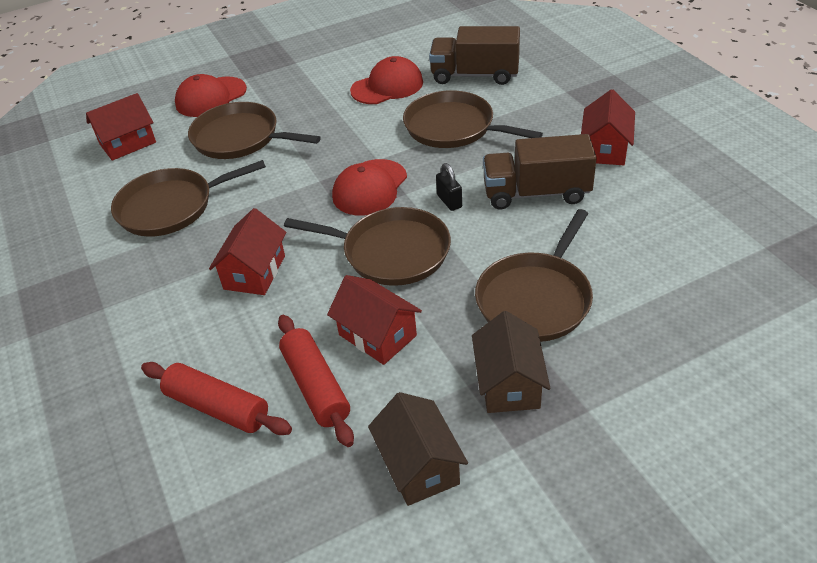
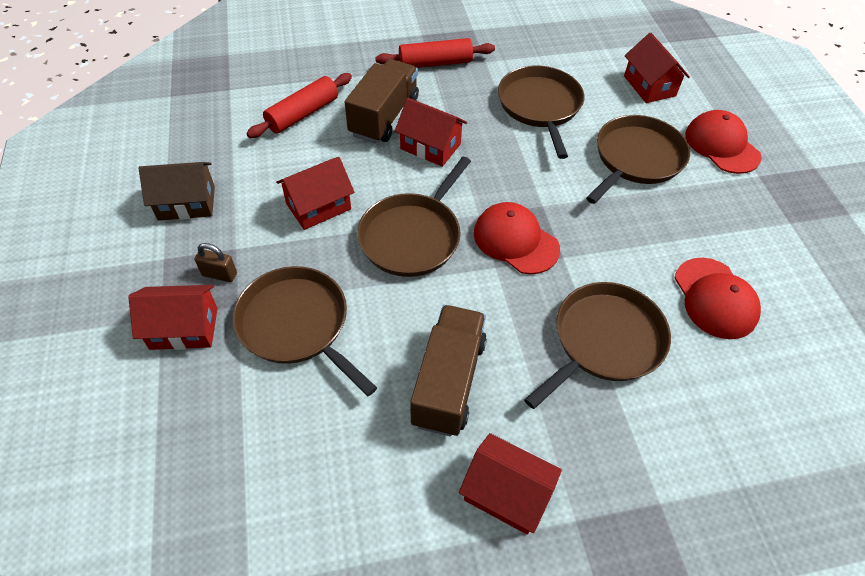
camera: 100 degrees right, 10 degrees up
(315, 386) = (289, 163): red rolling pin -> red rolling pin (435, 63)
(449, 201) = (467, 299): black padlock -> none
(475, 75) = (726, 401): brown truck -> brown truck (384, 117)
(509, 383) = (219, 274): brown house -> brown padlock
(590, 383) = (184, 328): none -> red house

